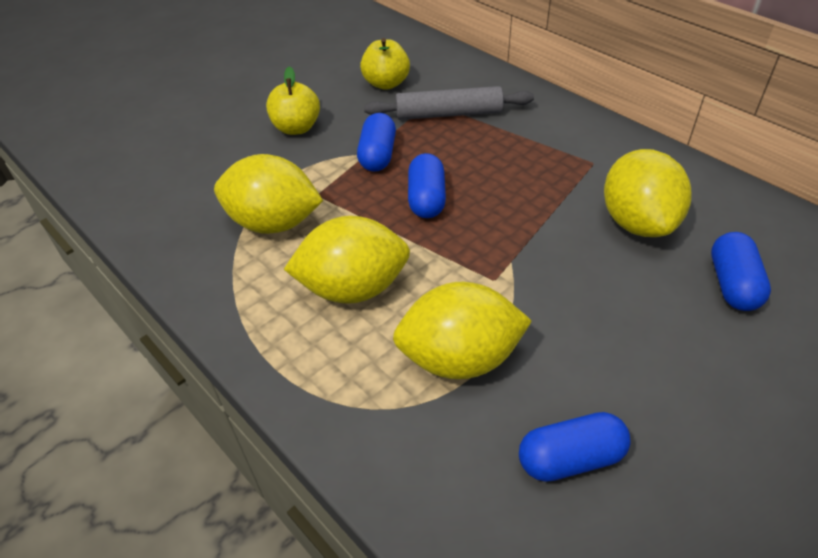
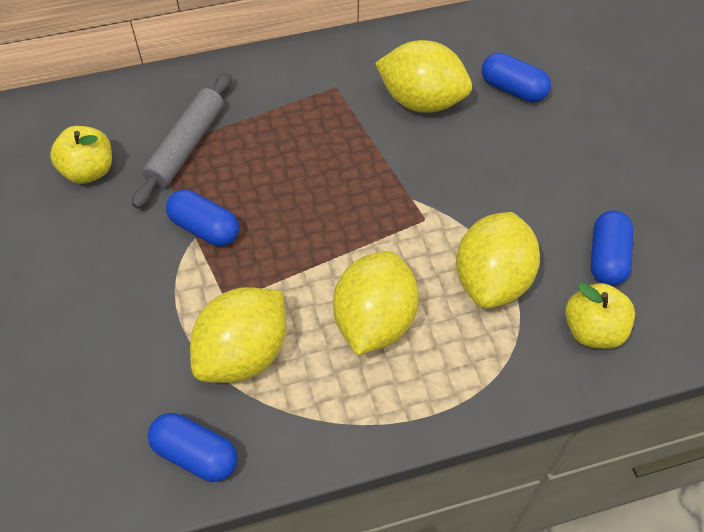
camera: 65 degrees left, 10 degrees up
(296, 128) = (100, 279): yellow apple -> yellow apple (592, 330)
(426, 199) = (297, 219): blue capsule -> blue capsule (195, 454)

